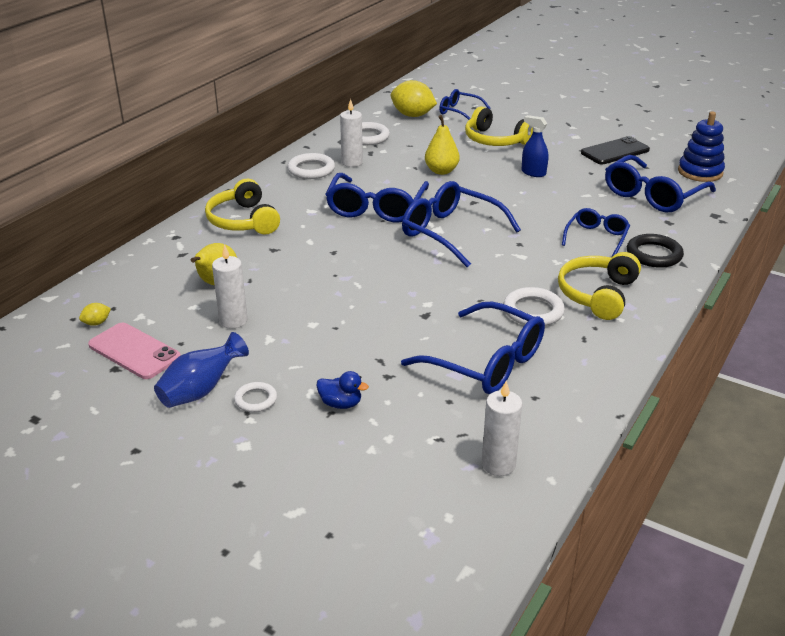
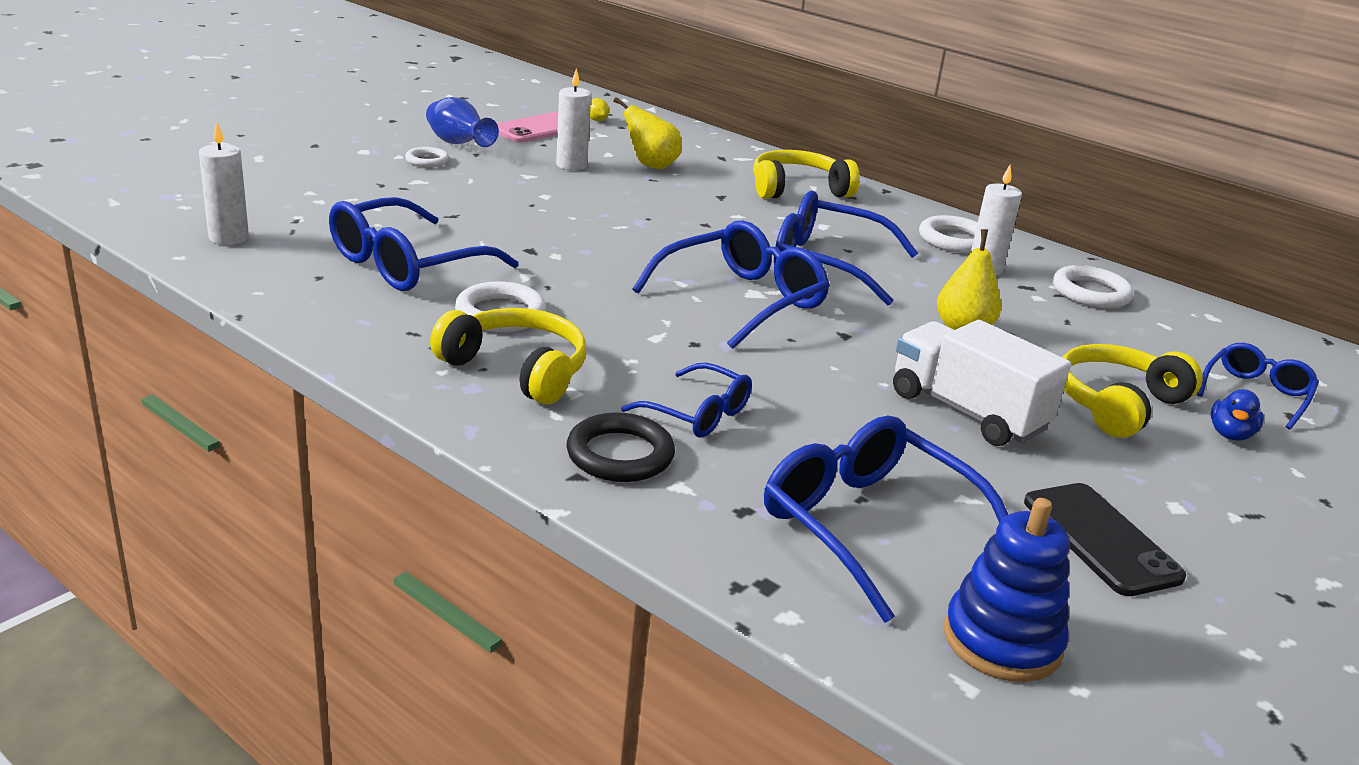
camera: 95 degrees right, 5 degrees down
(341, 404) = (391, 189): blue duck -> blue duck (1230, 434)
(412, 115) = (1210, 344): yellow lemon -> none
(533, 173) = (967, 412): blue spray bottle -> white truck

